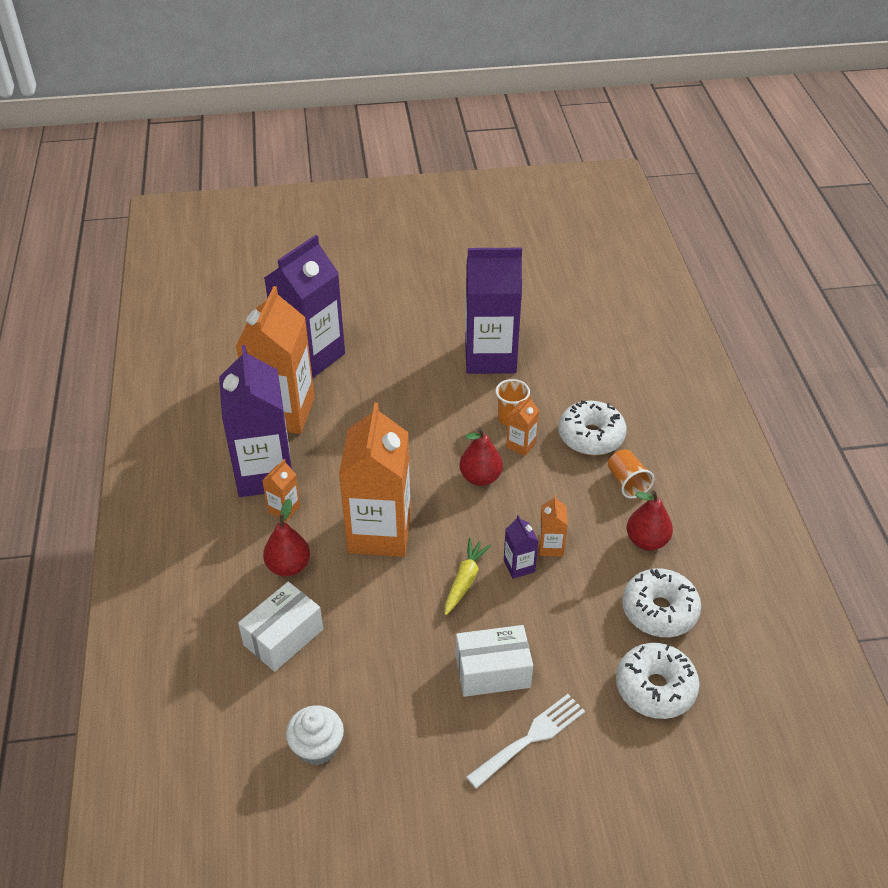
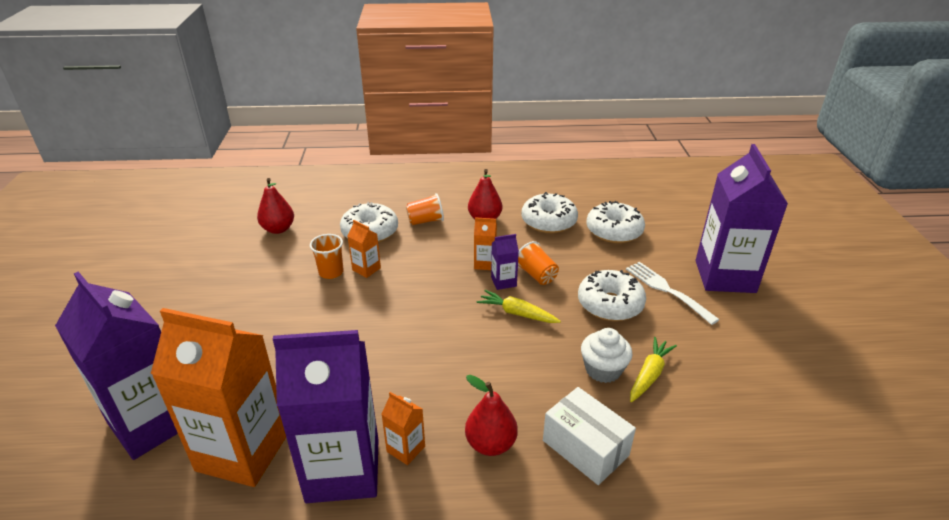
camera: 85 degrees left, 10 degrees down
(317, 747) = (707, 420): white cupcake -> white cupcake (603, 370)
(378, 700) = (649, 375): none -> yellow carrot
(379, 532) = (454, 367): orange carton -> none
(480, 477) = (399, 296): red pear -> red pear (278, 229)
(490, 357) = (242, 278): purple carton -> purple carton (725, 276)
(492, 671) = (610, 304): white box -> white donut
(537, 598) = (536, 275): none -> orange cup

